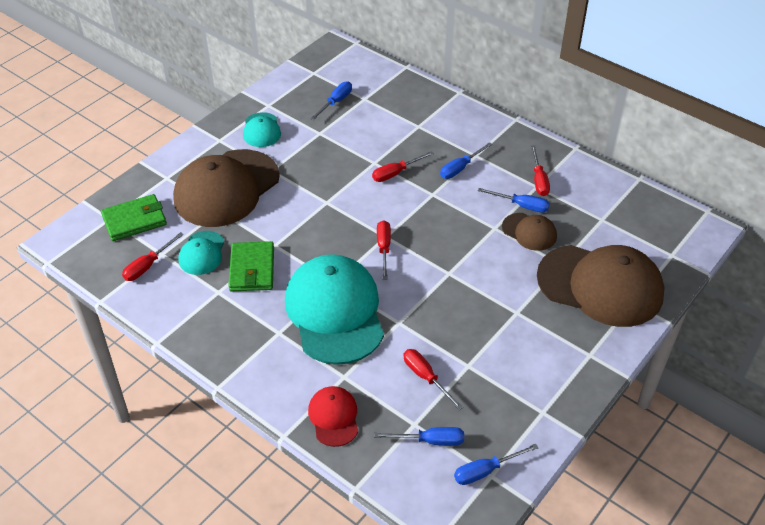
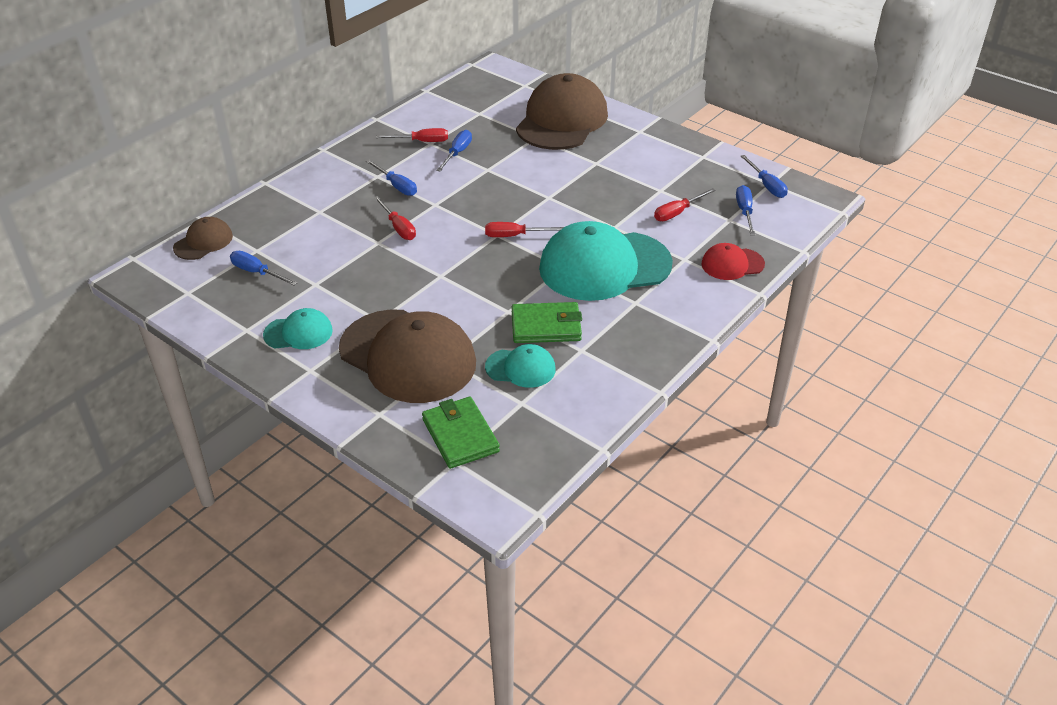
camera: 90 degrees left, 5 degrees down
(148, 266) = (542, 413): red screwdriver -> none
(529, 232) = (494, 151): brown cap -> brown cap (203, 242)

